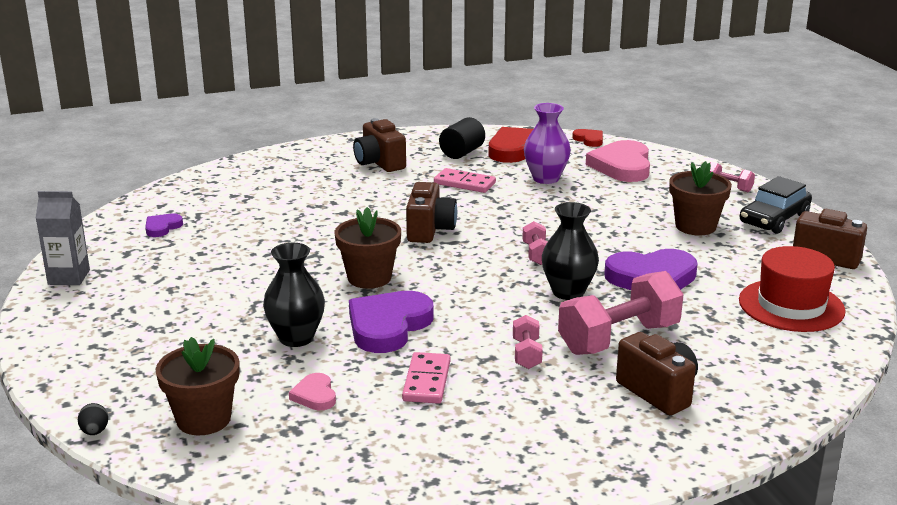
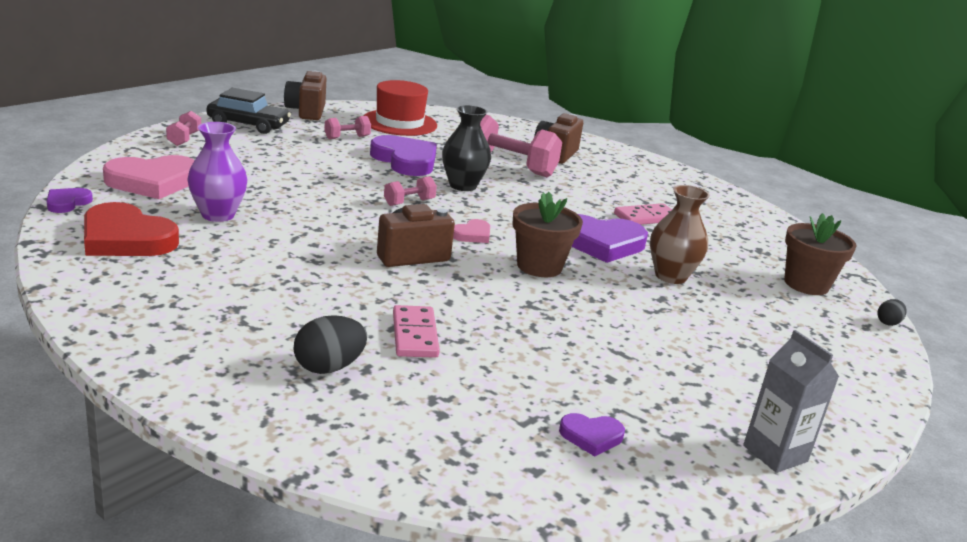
camera: 125 degrees left, 0 degrees up
(296, 338) = (670, 276): black vase -> brown vase
(309, 177) = (329, 367): none -> black egg
(315, 395) = (719, 251): pink heart -> pink heart (472, 234)
(379, 163) = (237, 324): brown camera -> none
(462, 153) = (159, 273): black cylinder -> none
(464, 183) = (267, 256): pink domino -> pink domino (415, 335)
(526, 354) = (568, 191): pink dumbbell -> pink dumbbell (347, 137)
(589, 140) = (67, 203): red heart -> purple heart
(695, 226) = (289, 149): brown flower pot -> none

